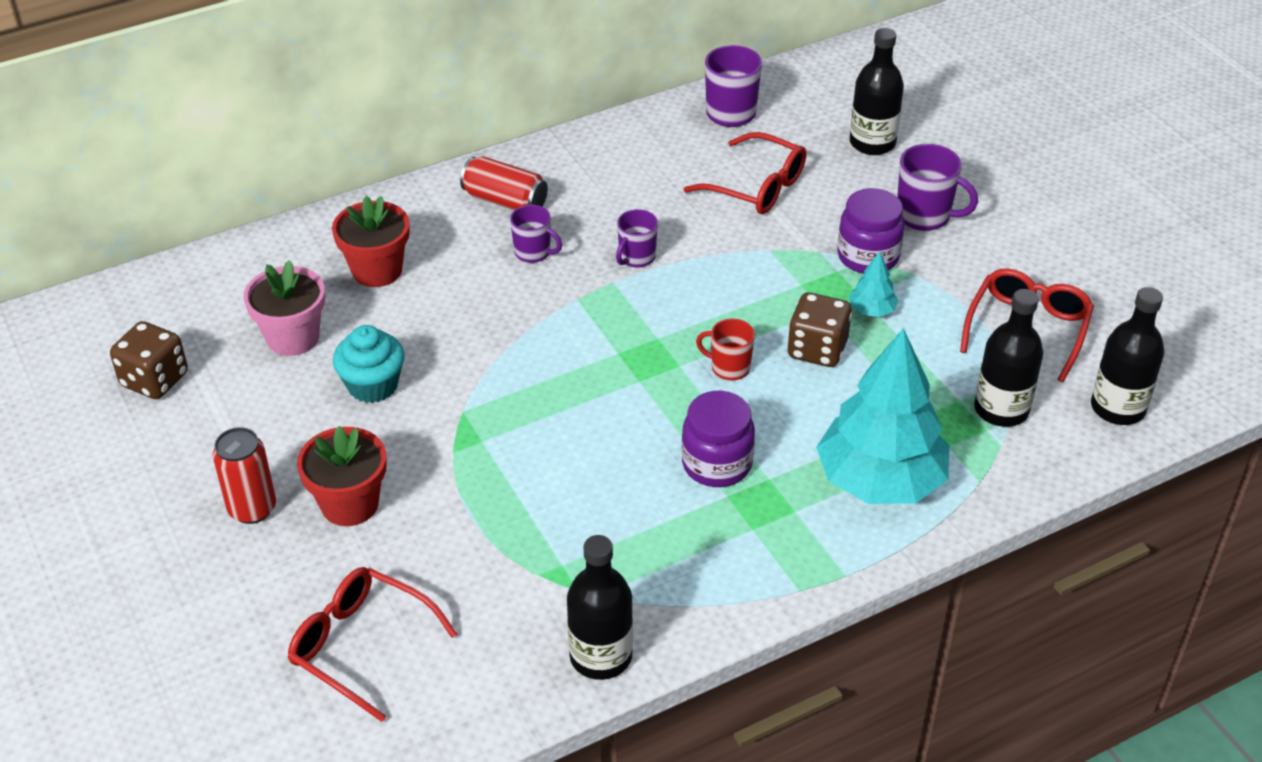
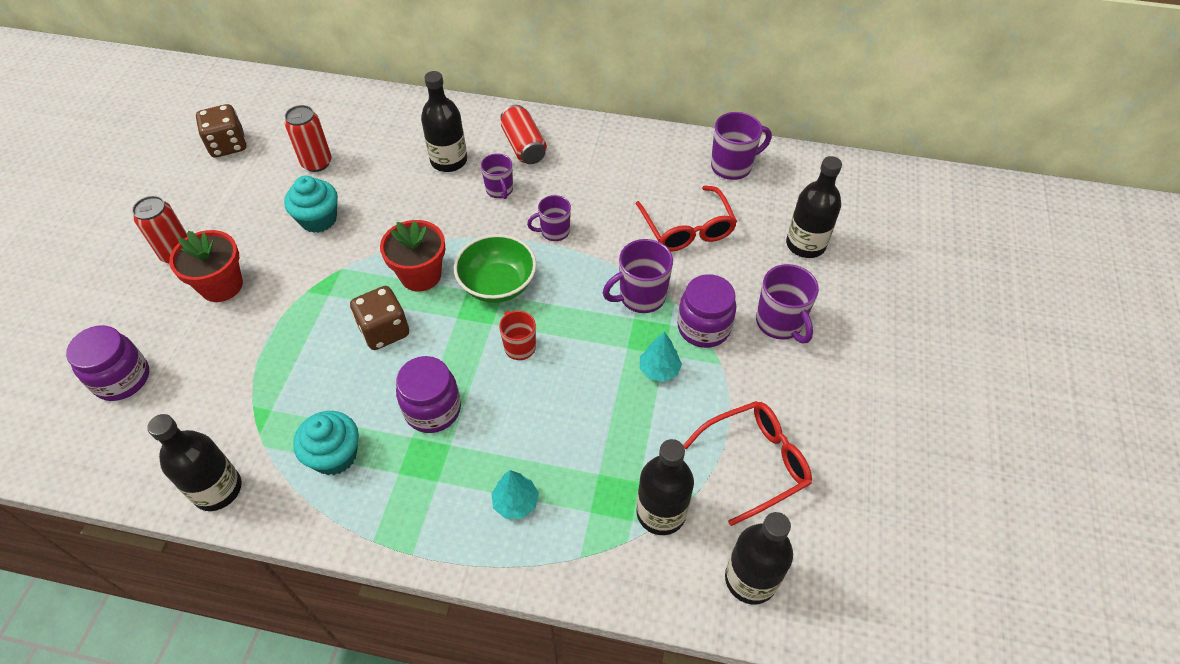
camera: 40 degrees right, 10 degrees up
(293, 337) = (317, 163): pink flower pot -> red can
(361, 646) = (122, 379): red glasses -> purple jar
(377, 270) = (405, 148): red flower pot -> red flower pot (420, 275)
(442, 256) = (449, 161): none -> black bottle
(641, 332) = (498, 285): none -> green bowl
(675, 556) = (335, 455): none -> turquoise cupcake
(785, 264) = (641, 297): none -> purple mug
(817, 349) = (589, 373): brown dice -> brown dice (384, 331)
(880, 481) = (515, 502): turquoise tree -> turquoise tree, size x0.41

